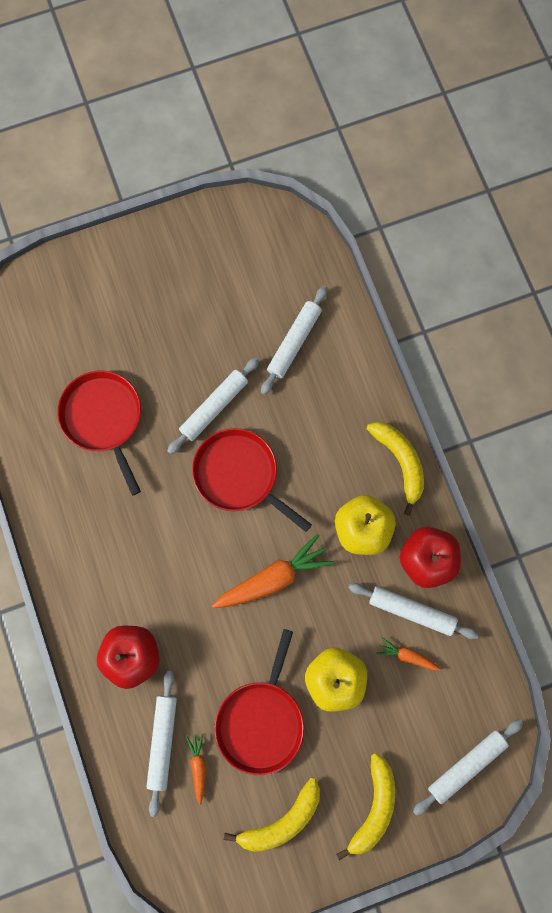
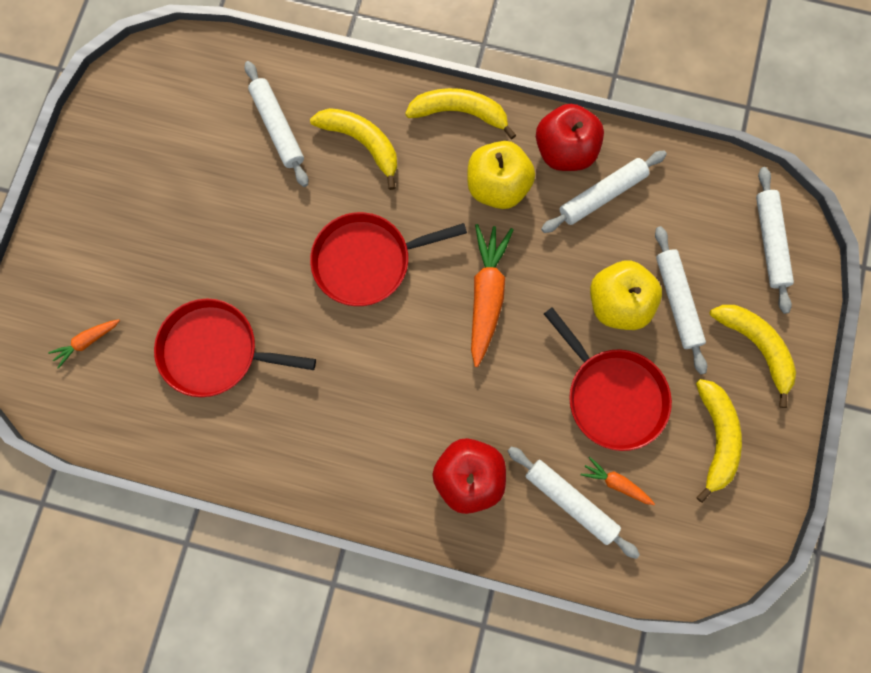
camera: 55 degrees left, 0 degrees up
(214, 407) = (284, 240): white rolling pin -> white rolling pin (677, 301)
(325, 409) = (362, 143): none -> yellow banana
(407, 656) = (639, 226): orange carrot -> orange carrot (87, 342)

